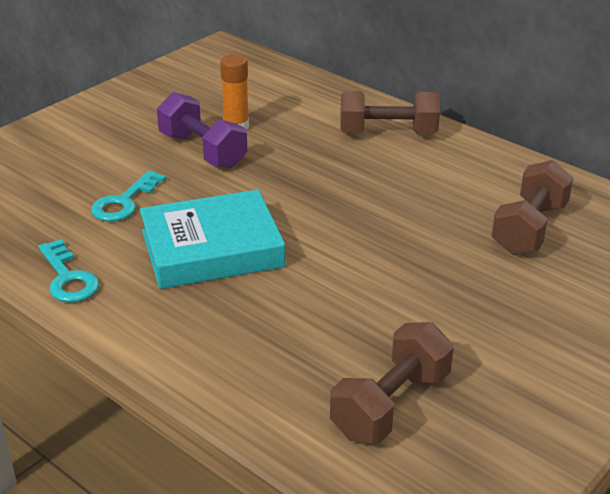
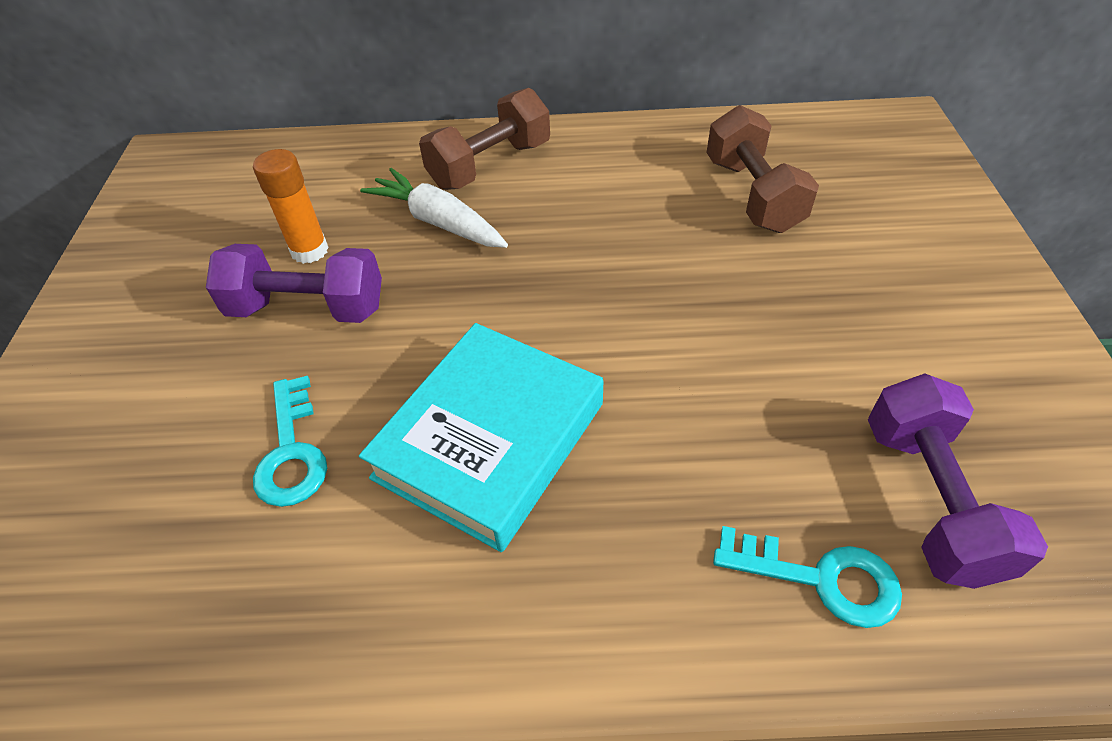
camera: 40 degrees left, 15 degrees up
(68, 278) = (356, 639): turquoise key -> turquoise key (820, 578)
(318, 146) = (438, 222): none -> white carrot
(391, 405) = (930, 500): brown dumbbell -> purple dumbbell

